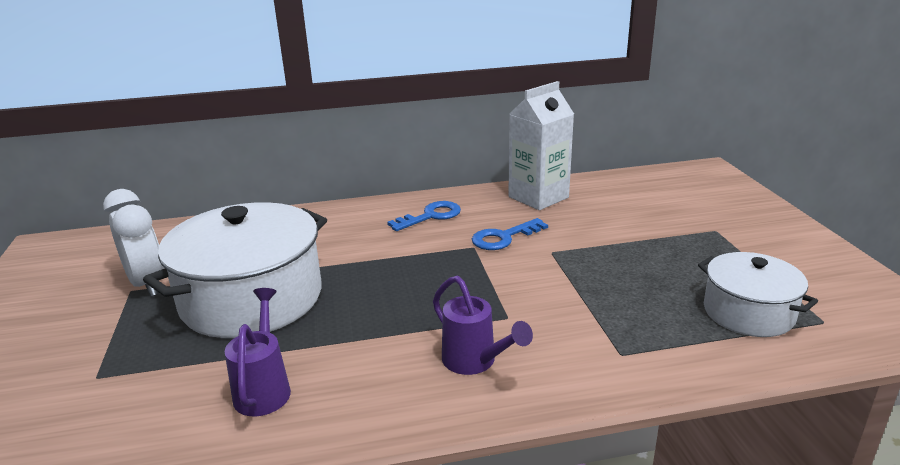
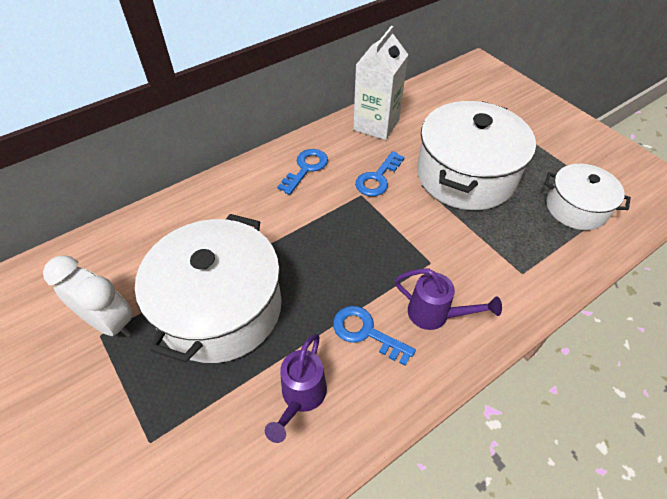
camera: 25 degrees left, 25 degrees up
(264, 388) = (301, 398): purple watering can -> purple watering can turned 135 degrees counterclockwise
(381, 355) = (366, 332): none -> blue key
(614, 255) = (465, 175): none -> white pot

